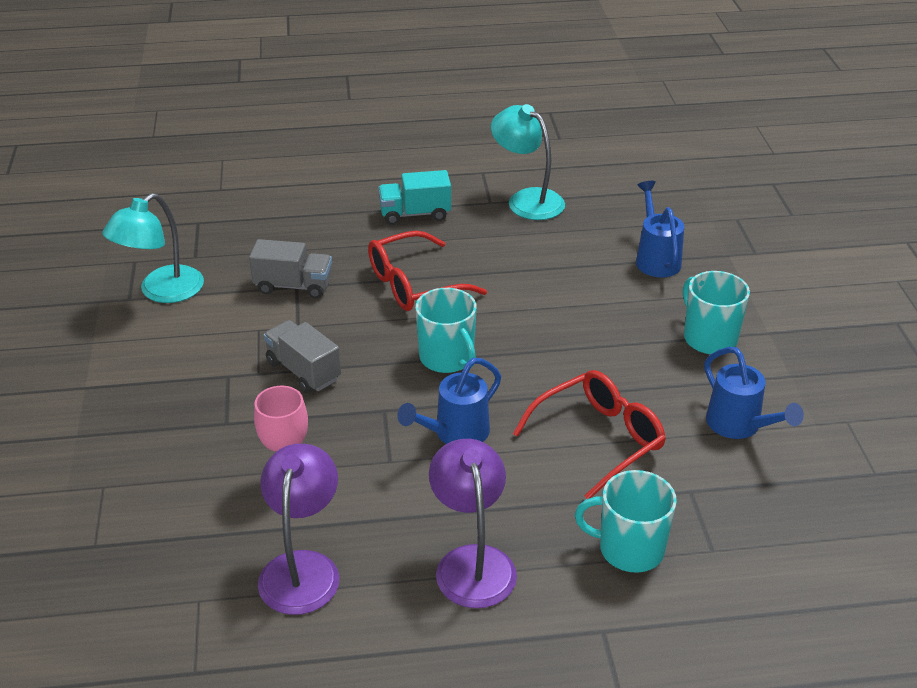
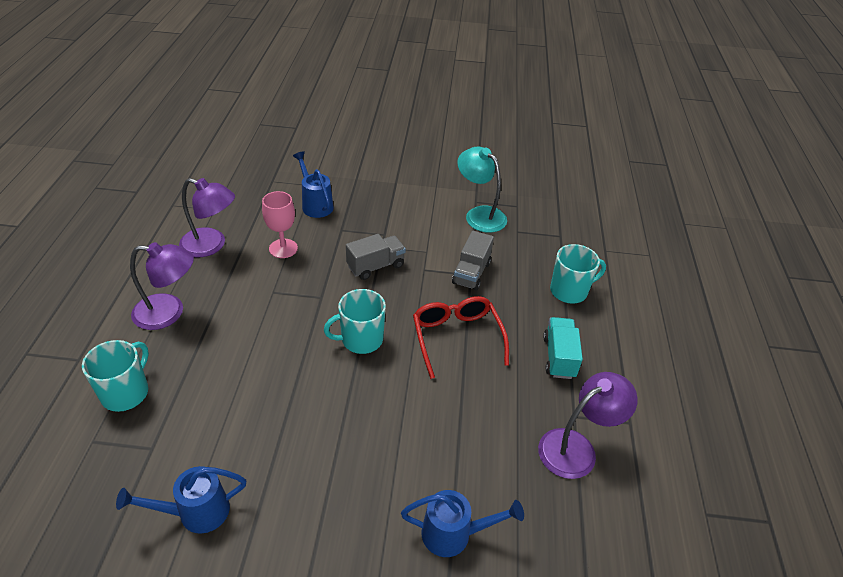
camera: 100 degrees right, 5 degrees up
(456, 433) = (281, 328): blue watering can -> blue watering can (315, 204)
(527, 199) = (576, 447): turquoise lamp -> purple lamp
(599, 439) = (233, 407): red glasses -> none
(709, 338) = (316, 535): turquoise mug -> turquoise mug (569, 291)

